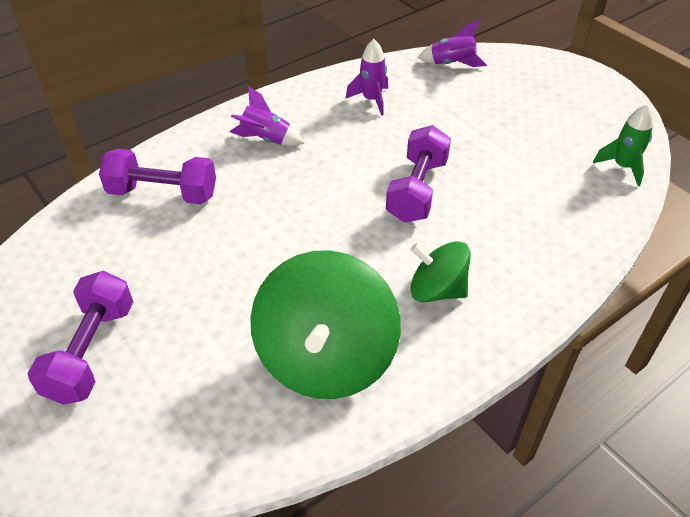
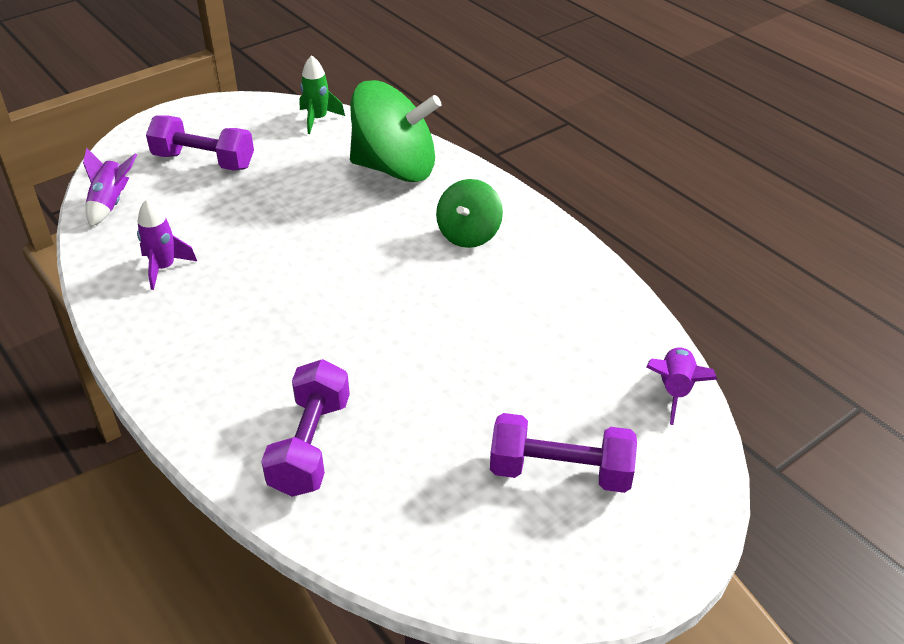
camera: 90 degrees left, 5 degrees down
(266, 139) = (221, 356): purple rocket -> purple rocket (675, 390)
(326, 358) = (550, 301): green spinning top -> green spinning top (395, 168)
(417, 190) = (333, 240): purple dumbbell -> purple dumbbell (204, 161)

